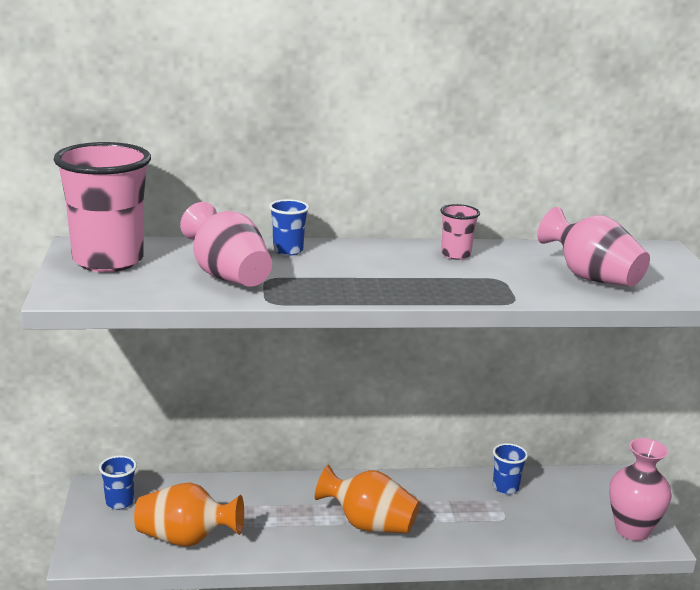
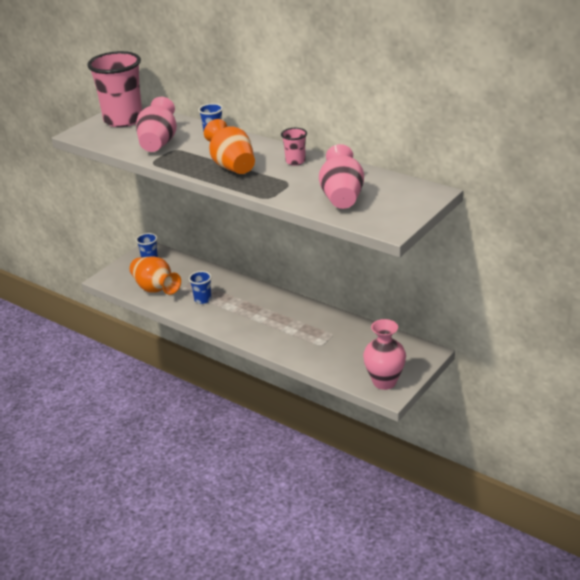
camera: 45 degrees right, 10 degrees up
(369, 525) = (246, 318): orange vase -> orange vase (232, 166)
(505, 487) = (348, 329): blue cup -> blue cup (202, 299)

